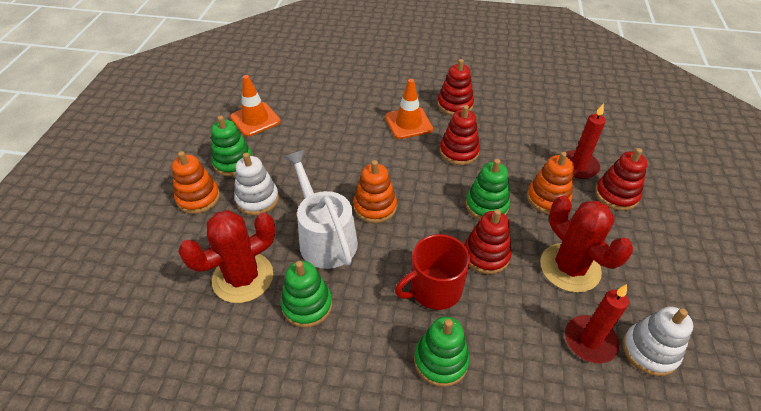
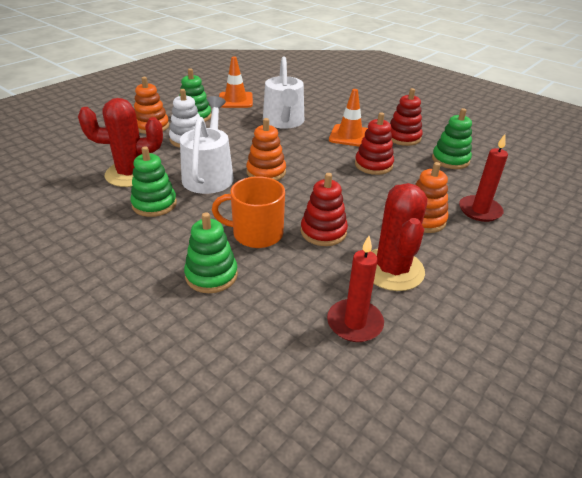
camera: 30 degrees right, 10 degrees down
(332, 130) = (284, 121): none -> white watering can
(434, 289) = (256, 234): red mug -> orange mug
(486, 205) = (360, 203): green stacking toy -> green stacking toy (450, 160)
(616, 195) = (499, 242): red stacking toy -> none
(649, 351) = (408, 357): white stacking toy -> none

